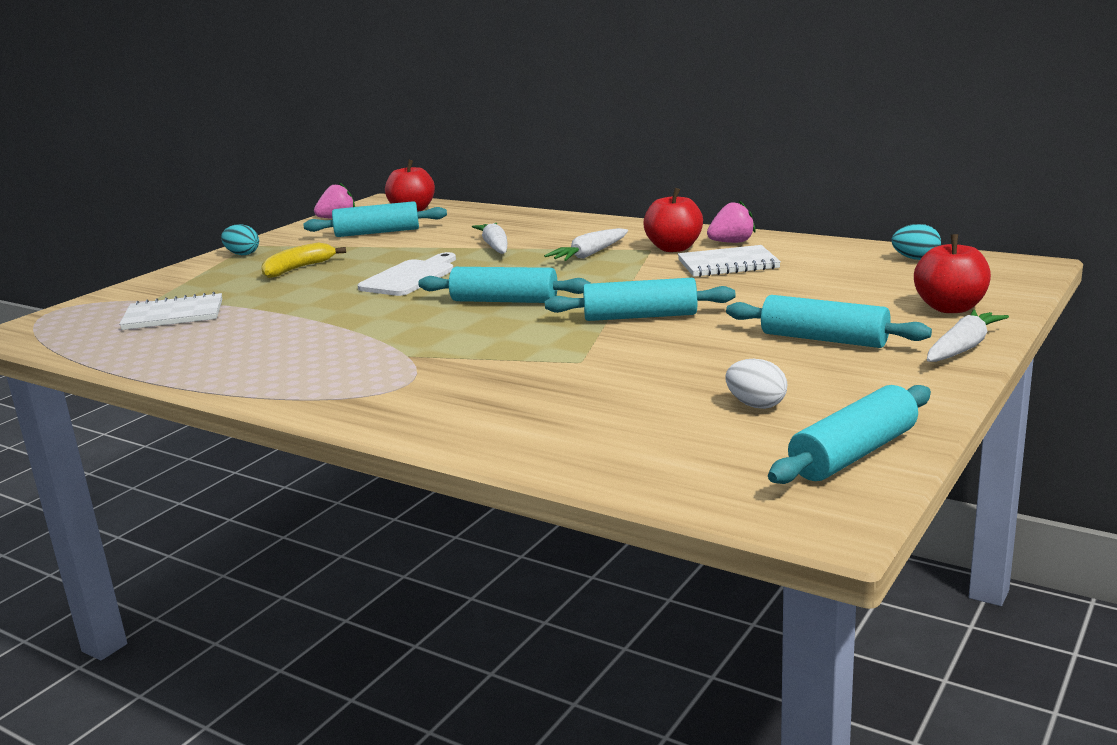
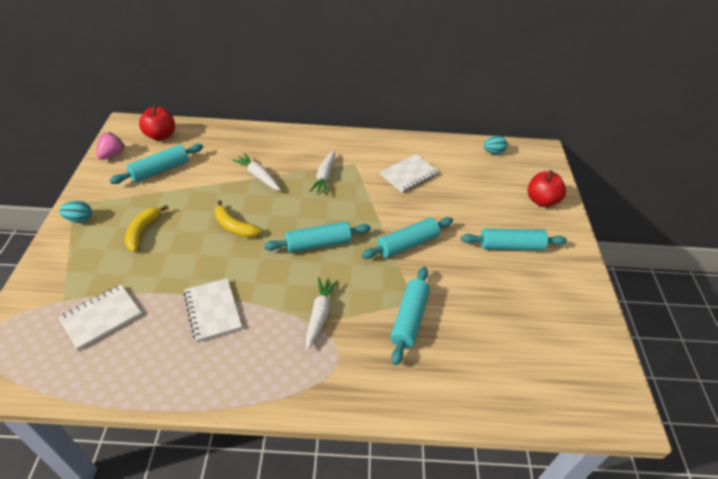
camera: 35 degrees left, 25 degrees up
(299, 328) = (213, 310): none -> white notebook
(410, 277) = (234, 226): white cutting board -> yellow banana
(674, 248) = (367, 161): red apple -> none
(731, 242) = (392, 148): pink strawberry -> none
(756, 405) = (528, 321): white egg -> none
(853, 454) = (597, 352): turquoise rolling pin -> turquoise rolling pin (409, 319)
(963, 348) = (572, 239): white carrot -> white carrot (319, 314)

